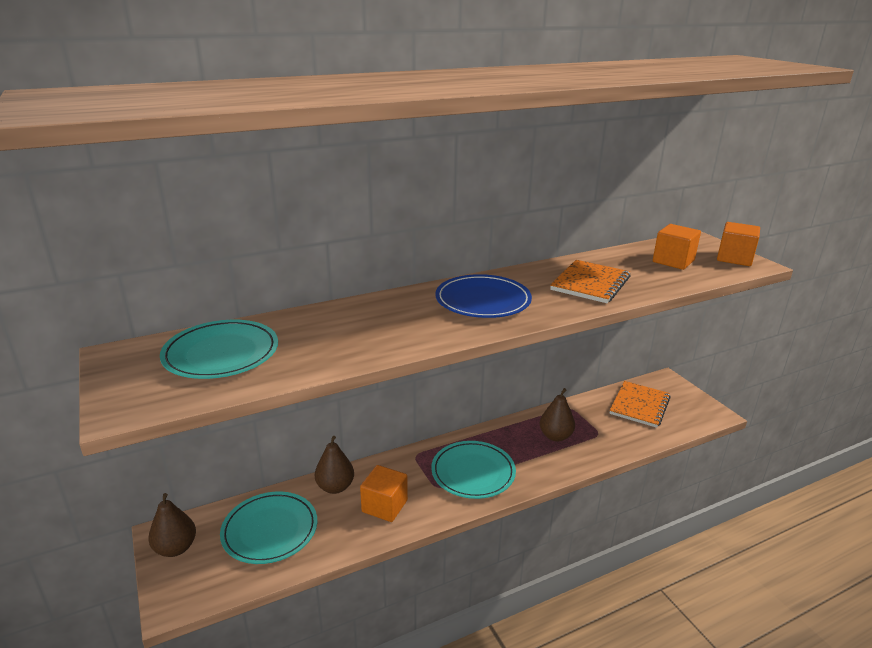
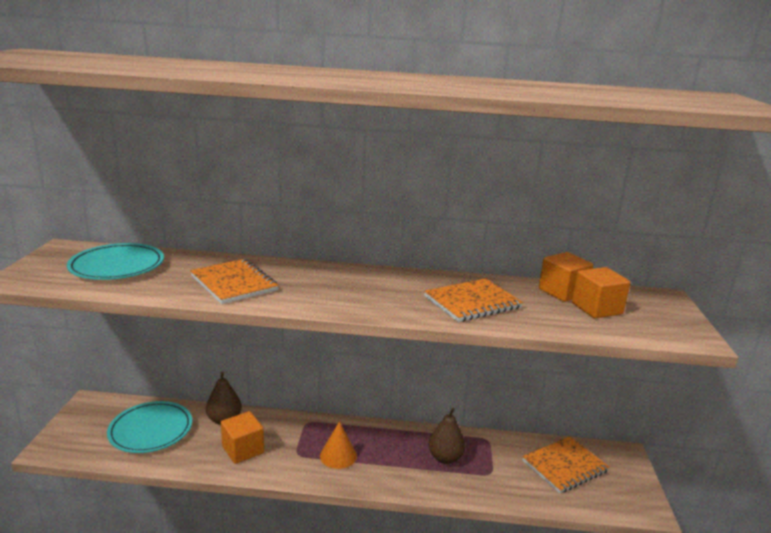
camera: 30 degrees right, 5 degrees down
(175, 548) = (86, 415): brown pear -> none
(375, 331) = (234, 283): none -> orange notebook
(473, 472) = (338, 455): turquoise plate -> orange cone
(483, 301) = (351, 287): blue plate -> none
(734, 258) = (677, 326): orange cube -> orange cube (562, 292)

